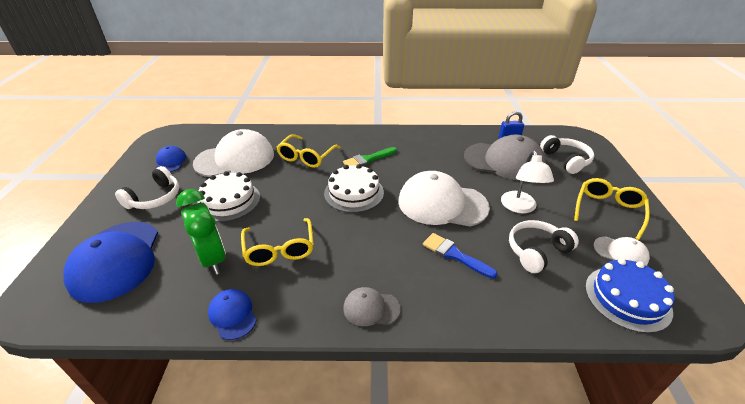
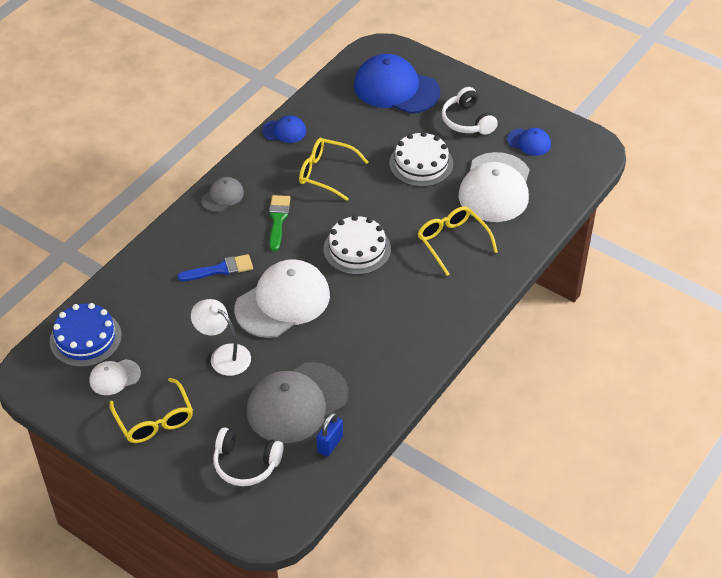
camera: 125 degrees right, 10 degrees up
(212, 259) = (350, 135): green clock -> none
(368, 159) = (404, 288): green brush -> green brush (278, 219)
(537, 251) = (171, 323): white headphones -> none

